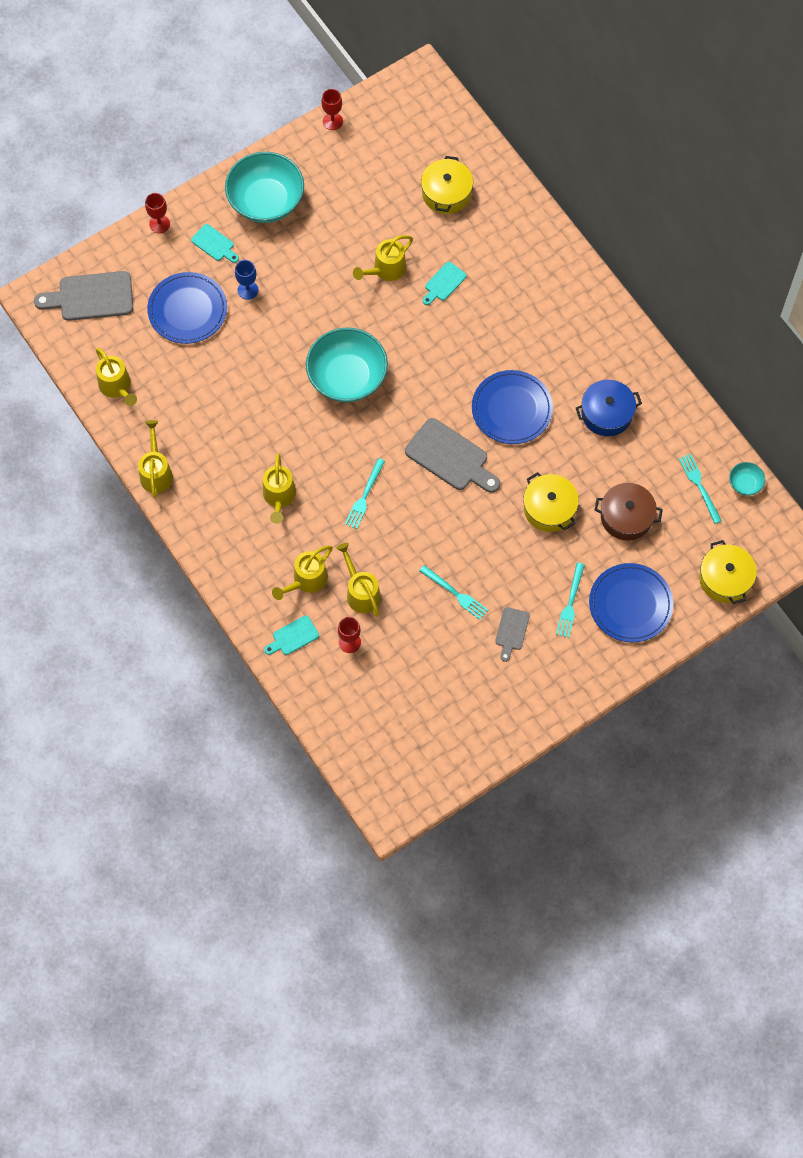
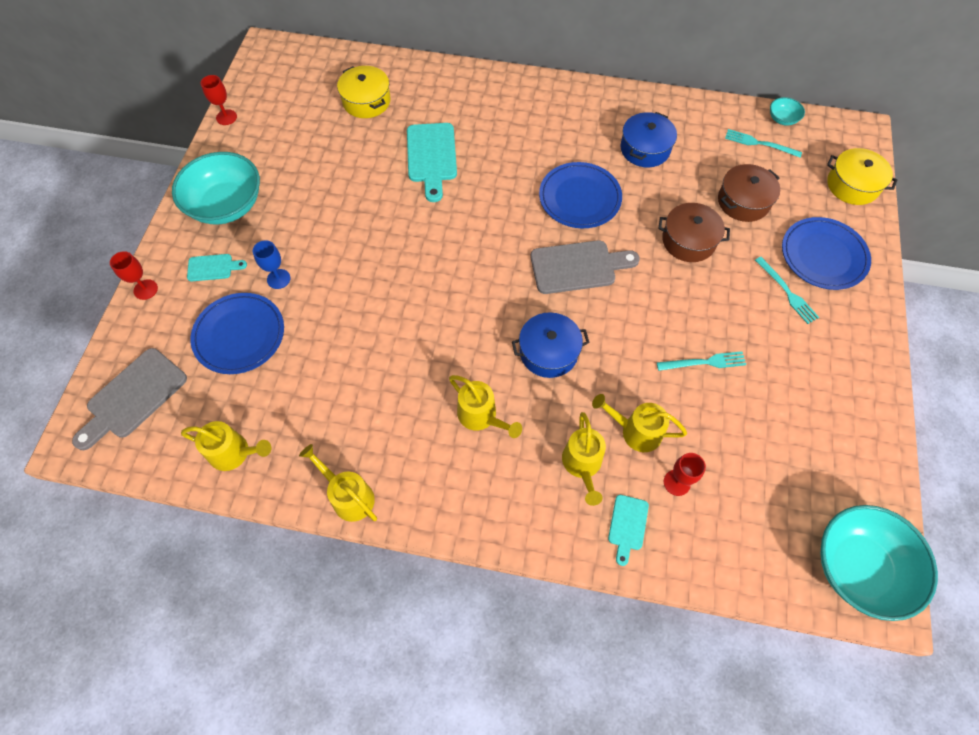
camera: 45 degrees left, 5 degrees down
(347, 377) = (432, 276): turquoise bowl -> turquoise bowl (858, 567)
(364, 496) = (548, 352): turquoise fork -> blue pot
(385, 270) = (377, 181): yellow watering can -> none
(444, 283) = (431, 157): turquoise cutting board -> turquoise cutting board, size x1.85
(511, 631) = (777, 351): grey cutting board -> none
(549, 508) = (688, 240): yellow pot -> brown pot

